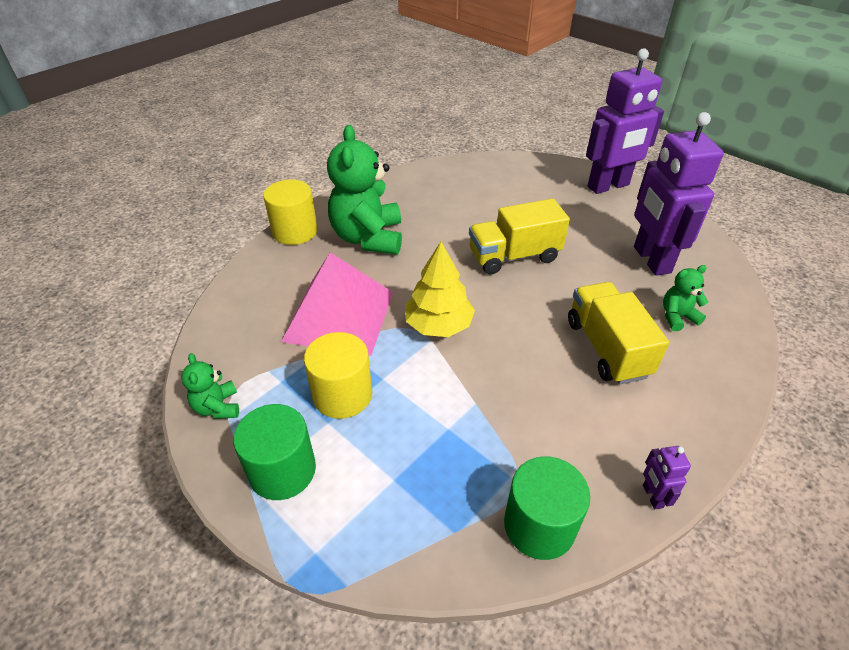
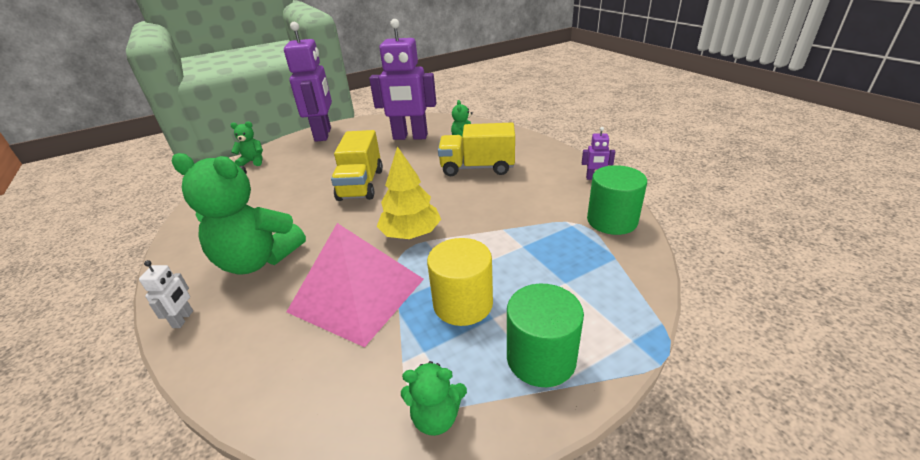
camera: 70 degrees left, 10 degrees down
(295, 231) = (183, 319): yellow cylinder -> white robot
(520, 164) = (253, 161): none -> green teddy bear

